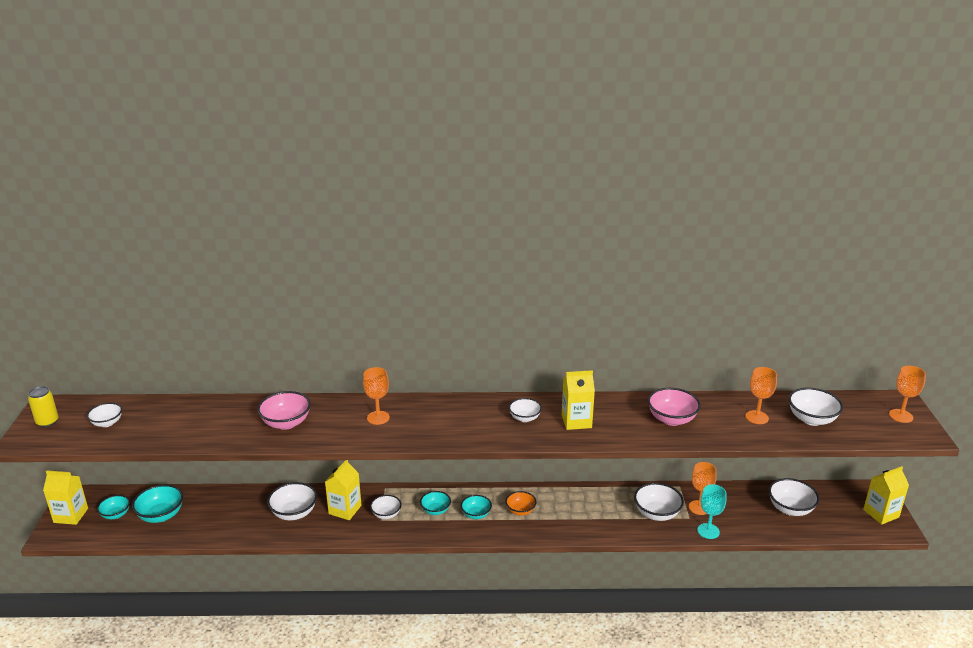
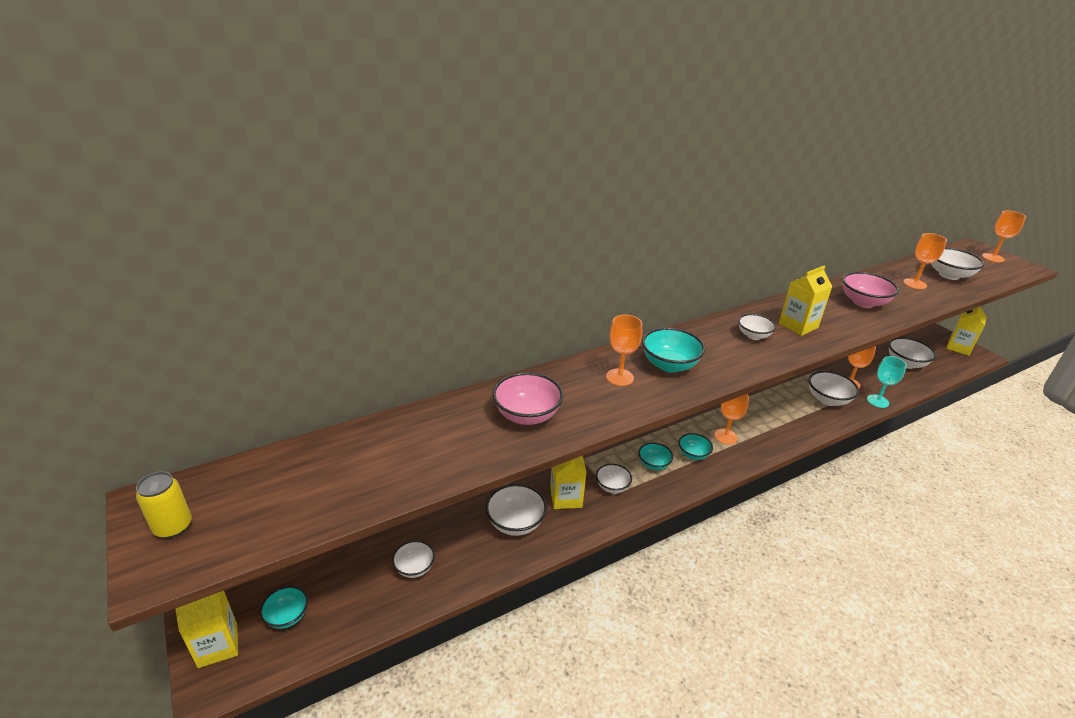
camera: 30 degrees left, 5 degrees up
(107, 423) = (278, 495): white bowl -> white bowl (414, 568)
(161, 515) = (353, 591): turquoise bowl -> turquoise bowl (669, 365)
(520, 511) = (725, 436): orange bowl -> orange goblet

